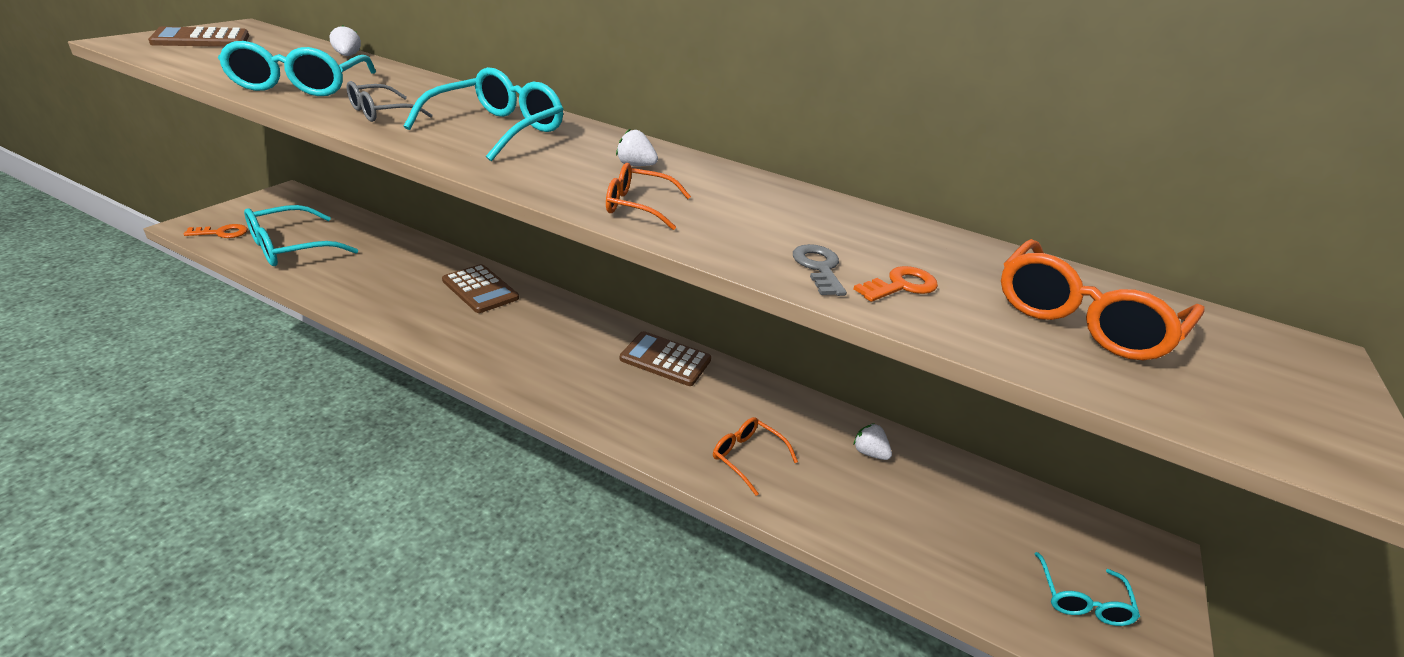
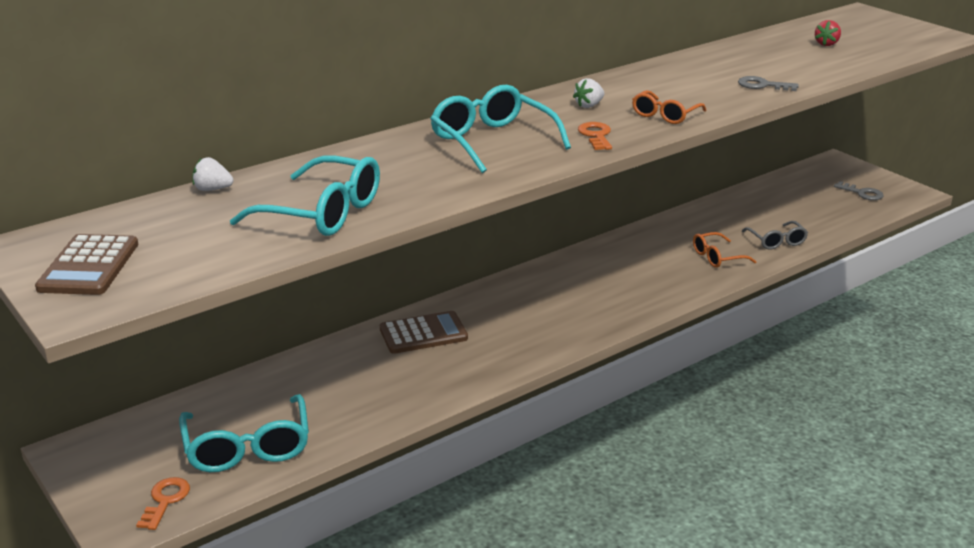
camera: 60 degrees left, 5 degrees down
(381, 113) = (430, 181): grey glasses -> grey glasses (776, 241)
(665, 359) = (588, 263): brown calculator -> none
(869, 453) = (728, 214): white strawberry -> none
(901, 286) = (787, 72): orange key -> orange key (596, 136)
(1081, 600) = (862, 193): turquoise glasses -> grey key
(1082, 318) = (826, 44): orange glasses -> red strawberry

